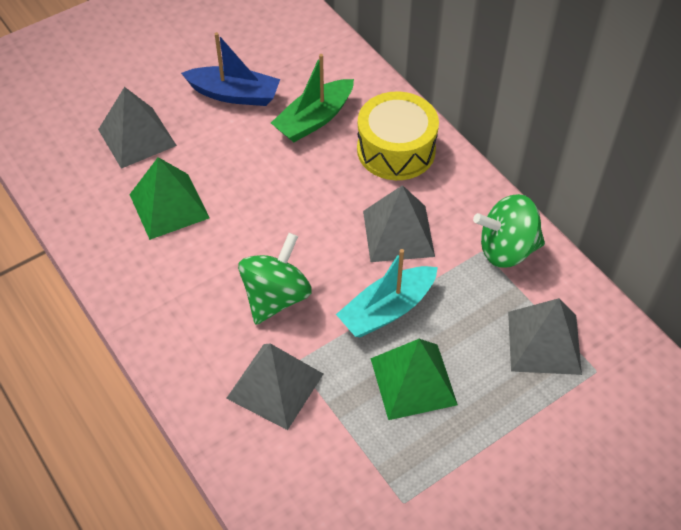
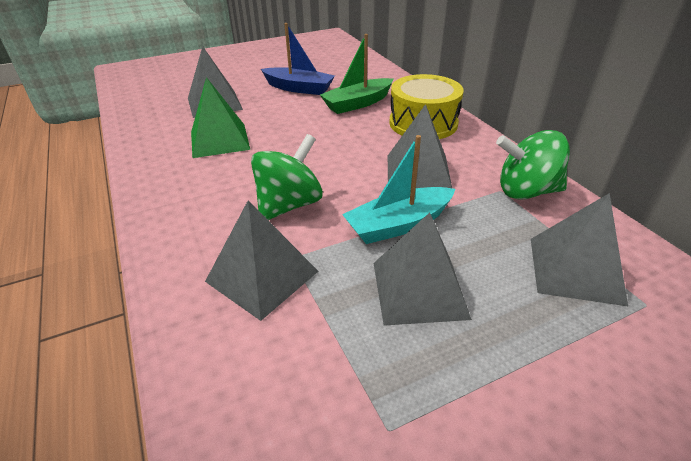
camera: 10 degrees right, 15 degrees down
(413, 381) = (419, 289): green pyramid -> grey pyramid

